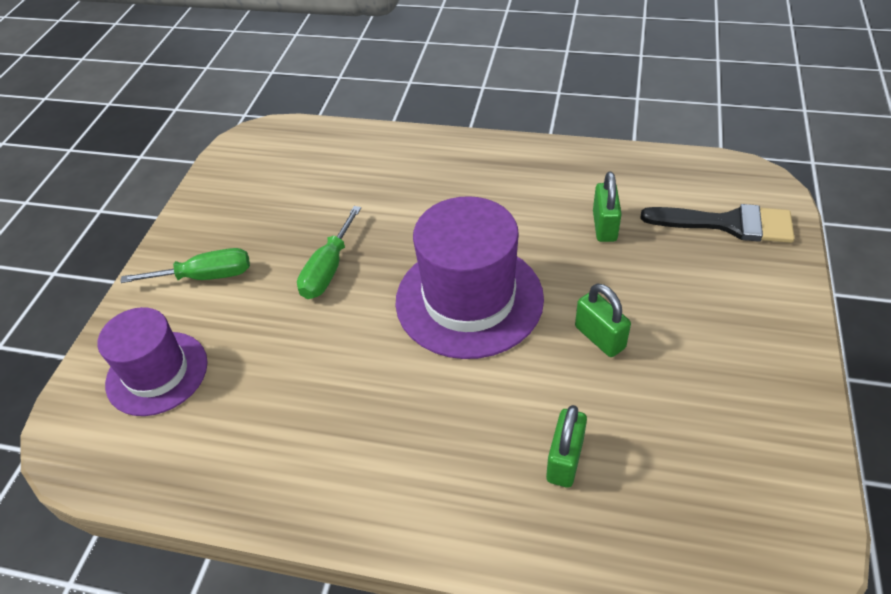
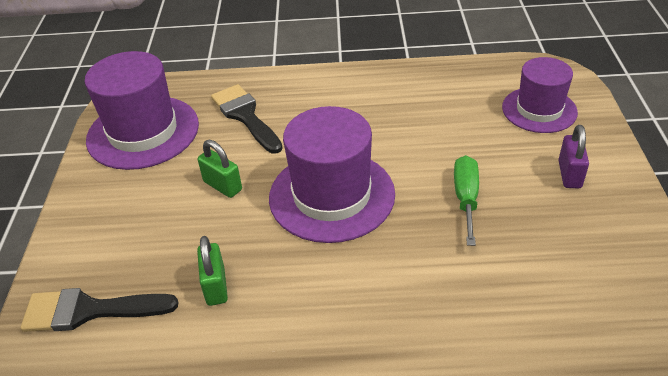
camera: 165 degrees right, 5 degrees down
(206, 276) = (569, 174): green screwdriver -> purple padlock
(565, 460) = (245, 116): green padlock -> black brush
(732, 463) = (143, 132): none -> purple hat

